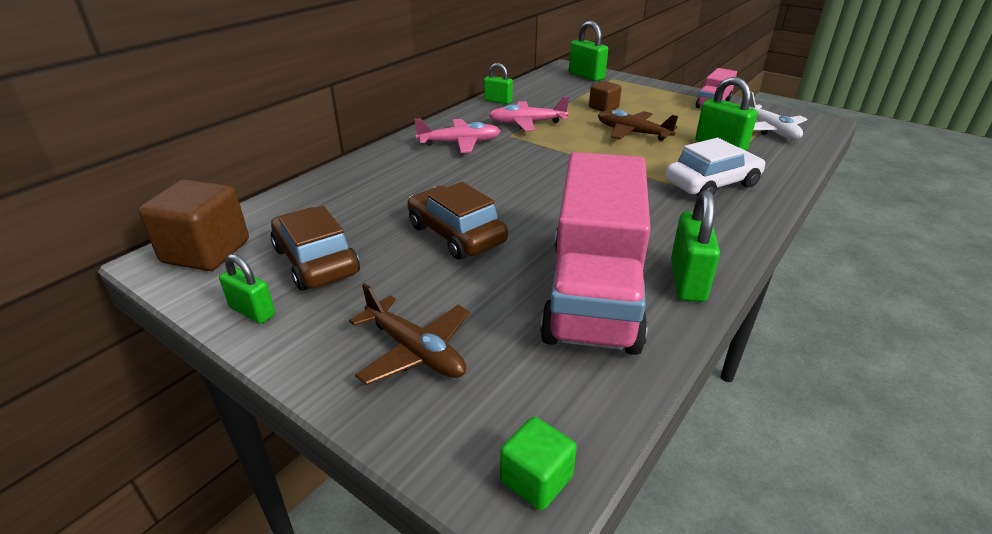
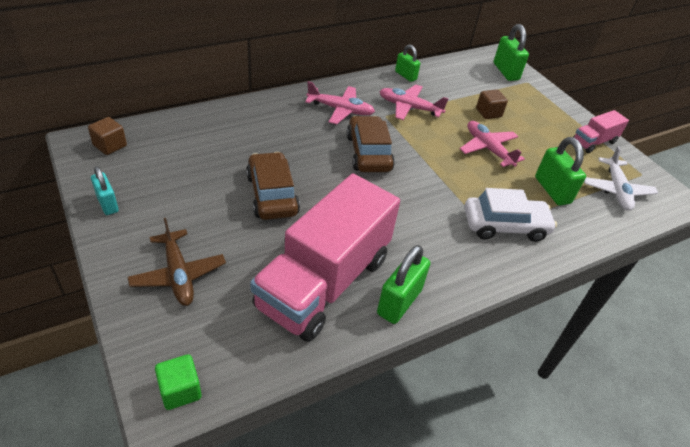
camera: 20 degrees right, 10 degrees up
(206, 252) = (110, 145): brown cube -> brown cube, size x0.55
(252, 311) = (107, 204): green padlock -> turquoise padlock
(316, 261) = (168, 180): brown car -> brown car (368, 153)
(632, 133) = (488, 149): brown plane -> pink plane

